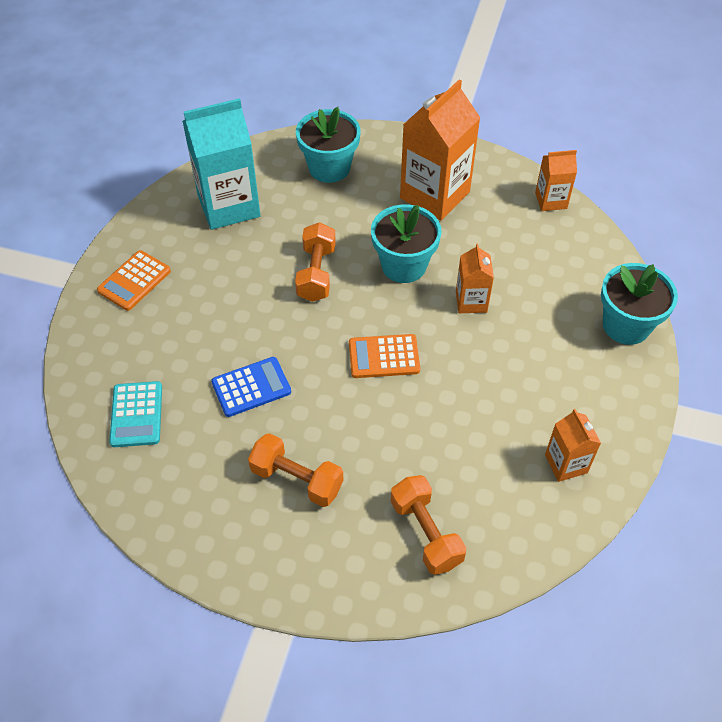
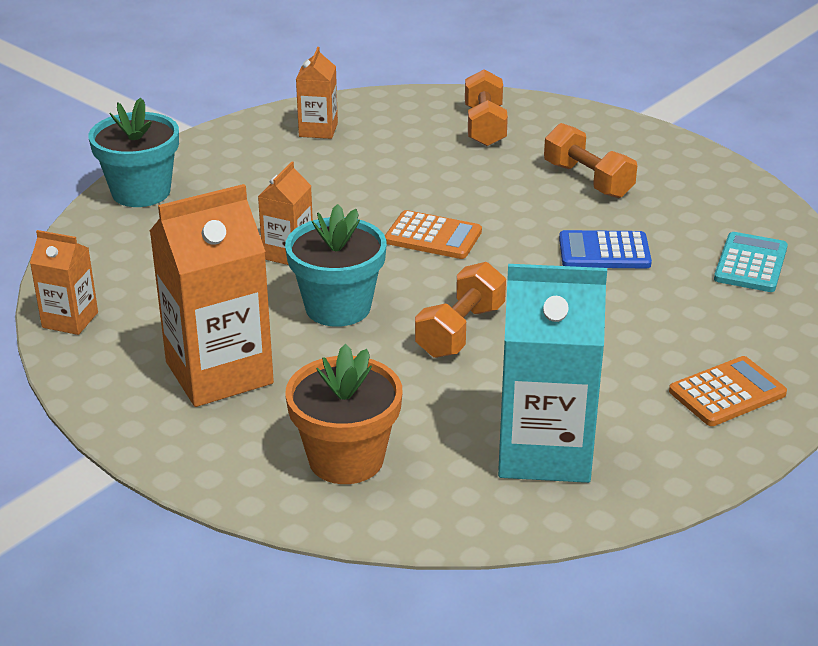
camera: 155 degrees left, 20 degrees down
(329, 168) = (346, 459): turquoise flower pot -> orange flower pot

